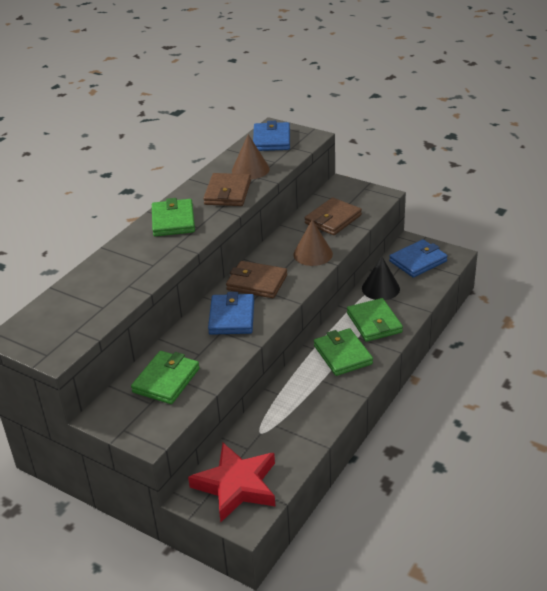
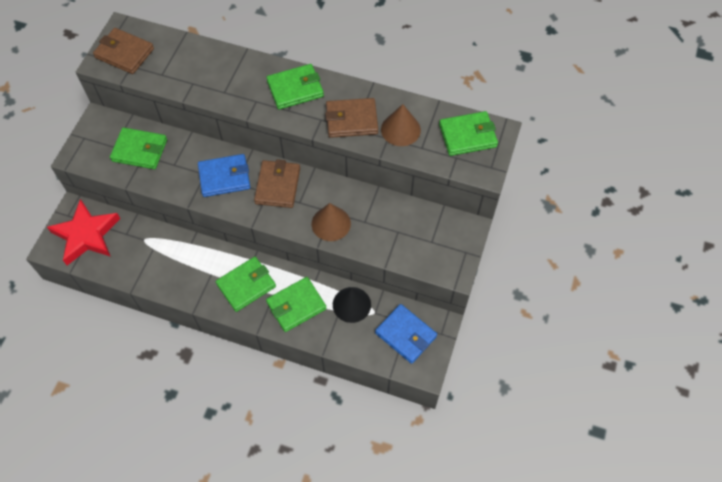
camera: 75 degrees right, 25 degrees up
(271, 140) = (467, 135): blue wallet -> green wallet
(333, 219) = (396, 231): brown wallet -> brown wallet (124, 53)

